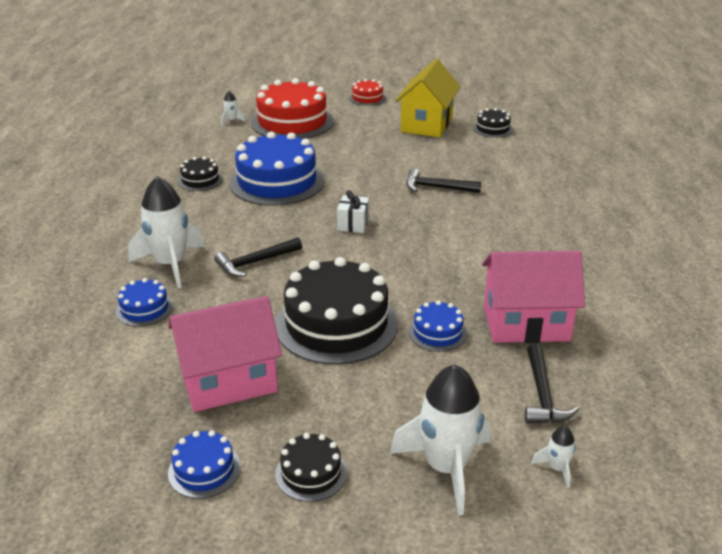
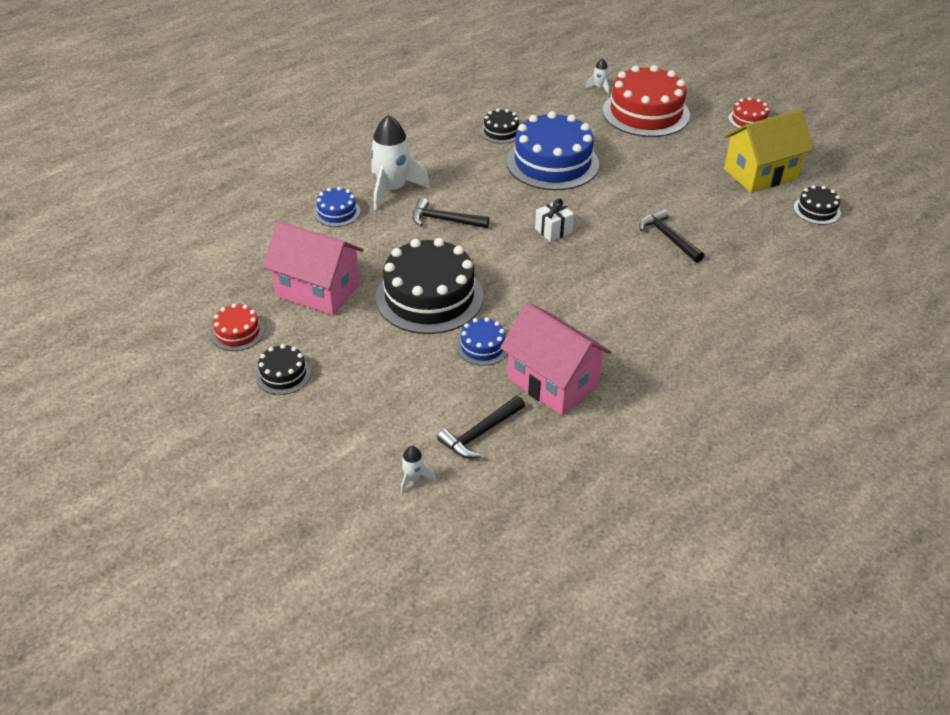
camera: 45 degrees right, 10 degrees up
(204, 470) = (237, 332): blue cake -> red cake
(446, 467) = (354, 427): white rocket -> none

